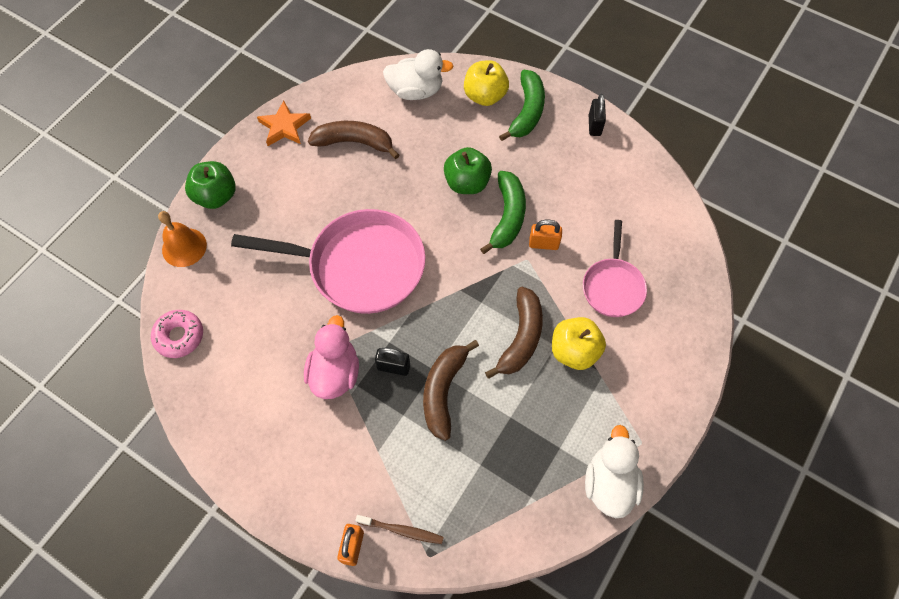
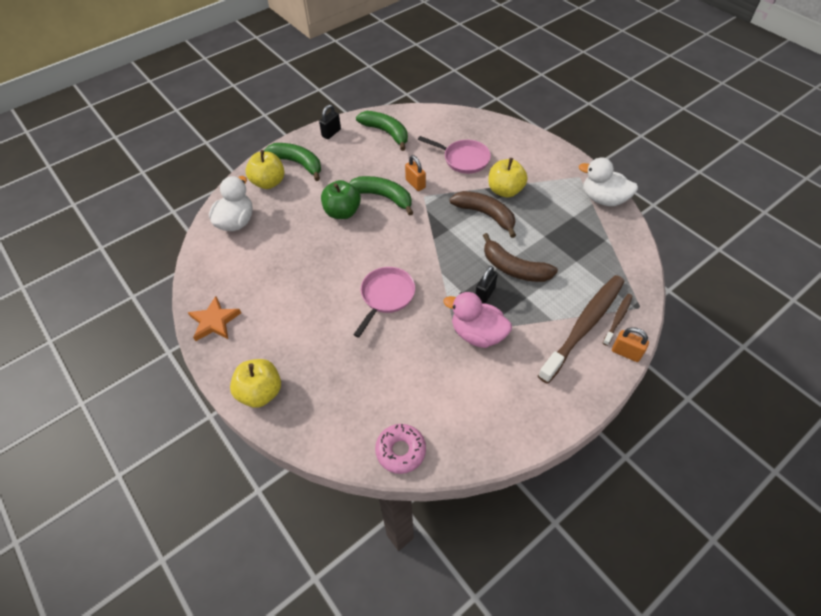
camera: 70 degrees left, 10 degrees down
(184, 247) = (304, 430): orange bell -> none
(216, 196) = (260, 392): green apple -> yellow apple
(354, 142) = (263, 273): brown banana -> none
(359, 266) = (386, 296): pink pan -> pink pan, size x0.55
(378, 490) = (583, 326): none -> brown toothbrush
(543, 244) = (415, 184): orange padlock -> orange padlock turned 60 degrees counterclockwise
(594, 125) = (331, 133): black padlock -> black padlock turned 75 degrees counterclockwise
(623, 183) = (386, 133): none -> green banana

